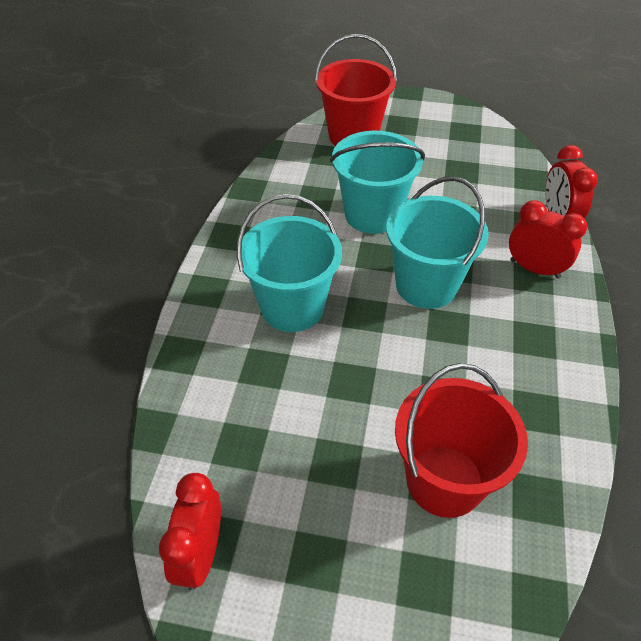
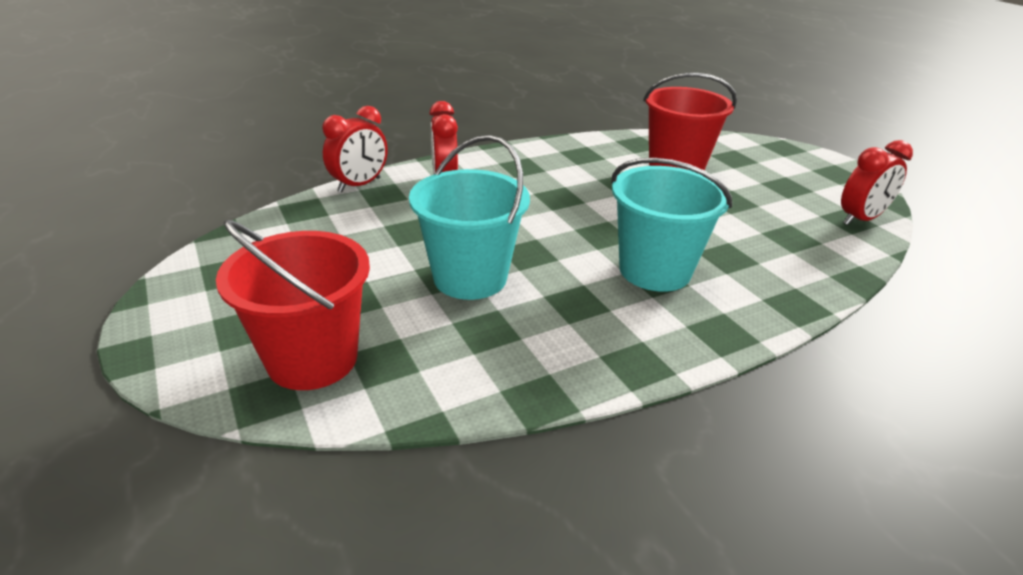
camera: 130 degrees left, 15 degrees down
(426, 285) = (530, 218): turquoise bucket -> none

